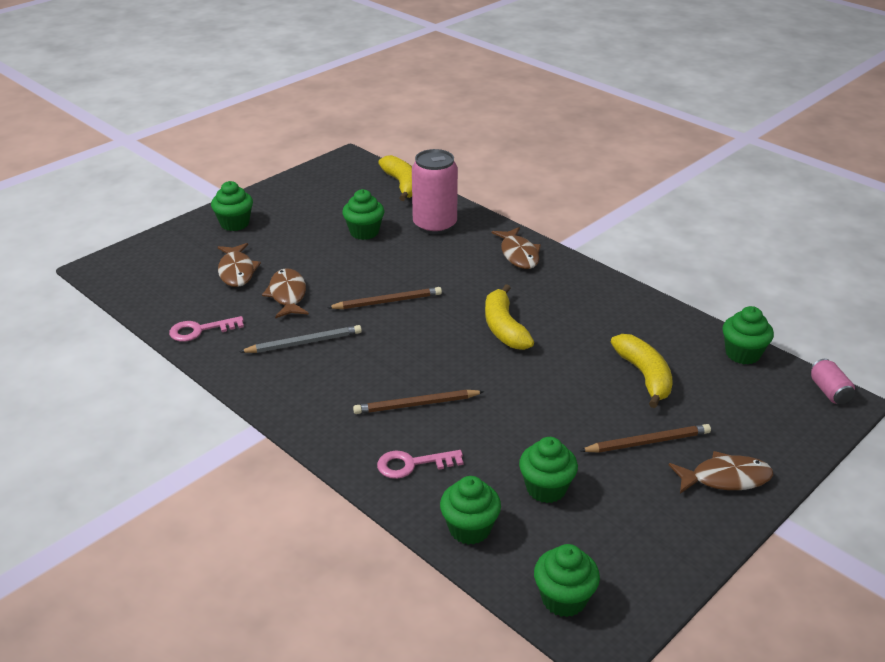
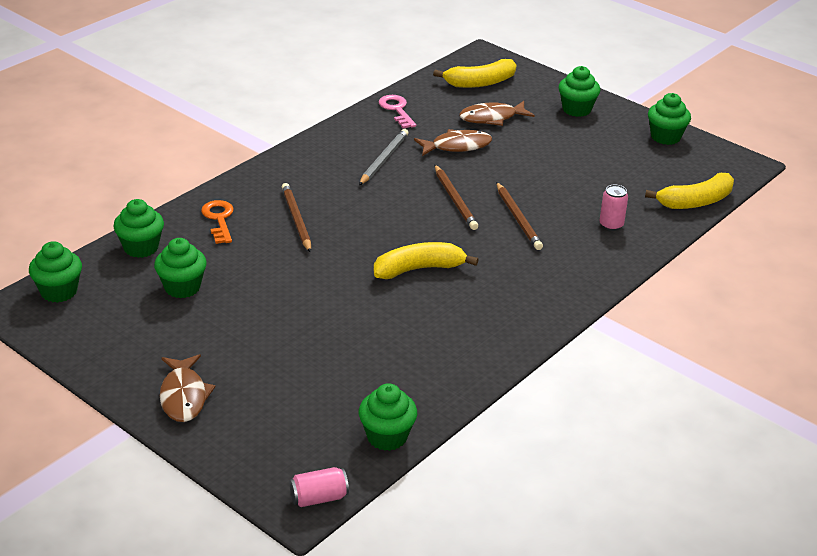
camera: 85 degrees right, 0 degrees up
(304, 342) = (383, 159): grey pencil -> grey pencil turned 135 degrees counterclockwise
(364, 232) = (582, 181): green cupcake -> green cupcake (665, 137)
(412, 464) = (219, 219): pink key -> orange key
(435, 225) = (611, 225): pink can -> pink can, size x0.49
(518, 254) = (564, 282): brown fish -> none
(644, 376) = (342, 358): yellow banana -> yellow banana (480, 83)
(647, 442) = (239, 350): brown pencil -> brown pencil (518, 218)

